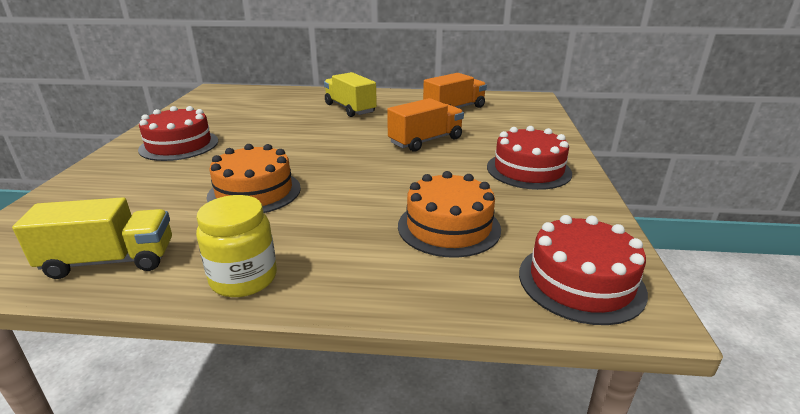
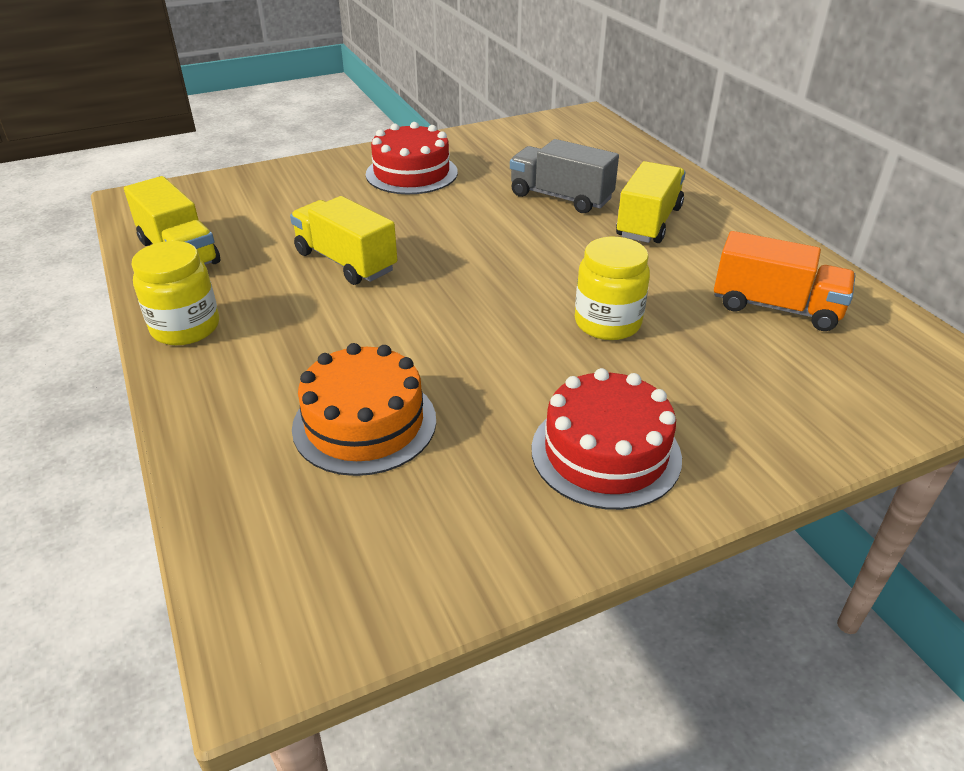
camera: 60 degrees right, 10 degrees up
(254, 192) = (346, 262): orange cake -> yellow truck
(290, 118) = (560, 197): none -> grey truck
(425, 141) = (607, 323): orange truck -> yellow jar
(581, 282) = (300, 577): red cake -> none

